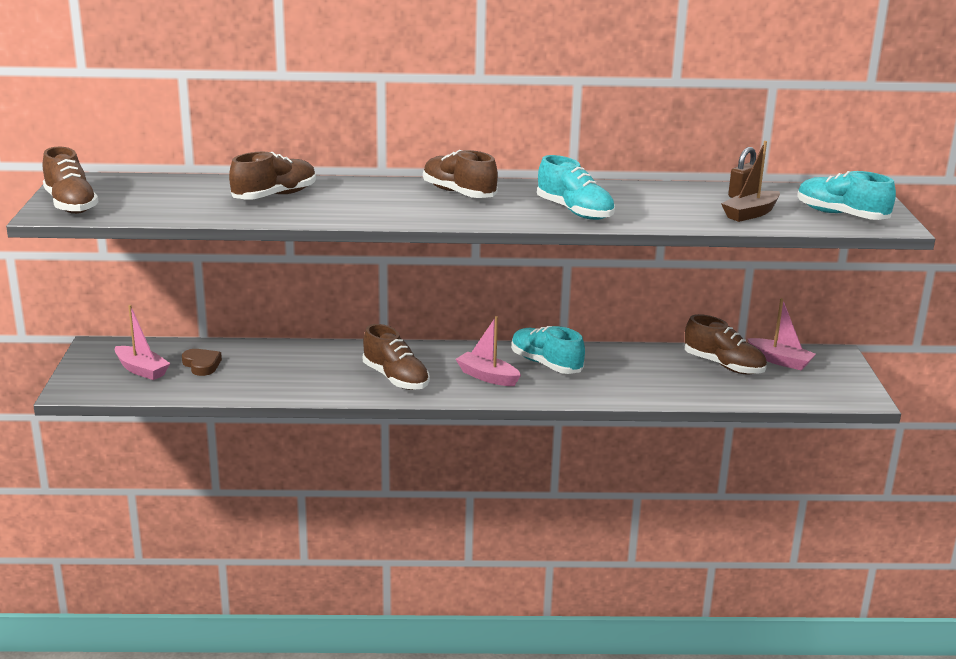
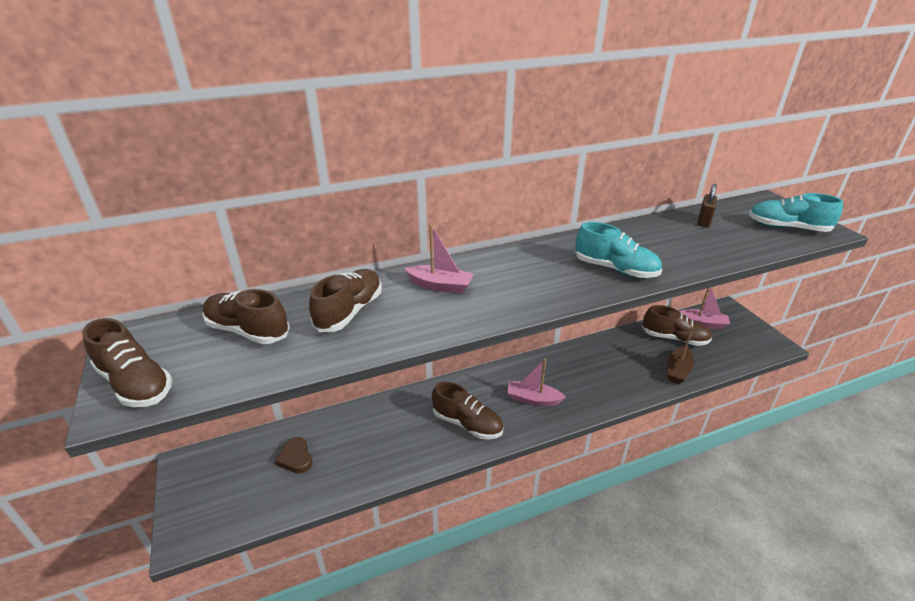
camera: 20 degrees left, 10 degrees up
(141, 370) = (242, 483): pink boat -> pink boat (440, 286)
(202, 365) = (296, 458): brown heart -> brown heart turned 150 degrees counterclockwise
(458, 193) = (506, 268): brown shoe -> brown shoe (248, 330)
(546, 364) = (563, 372): turquoise shoe -> none
(750, 214) = (733, 241): brown boat -> brown boat (677, 370)

